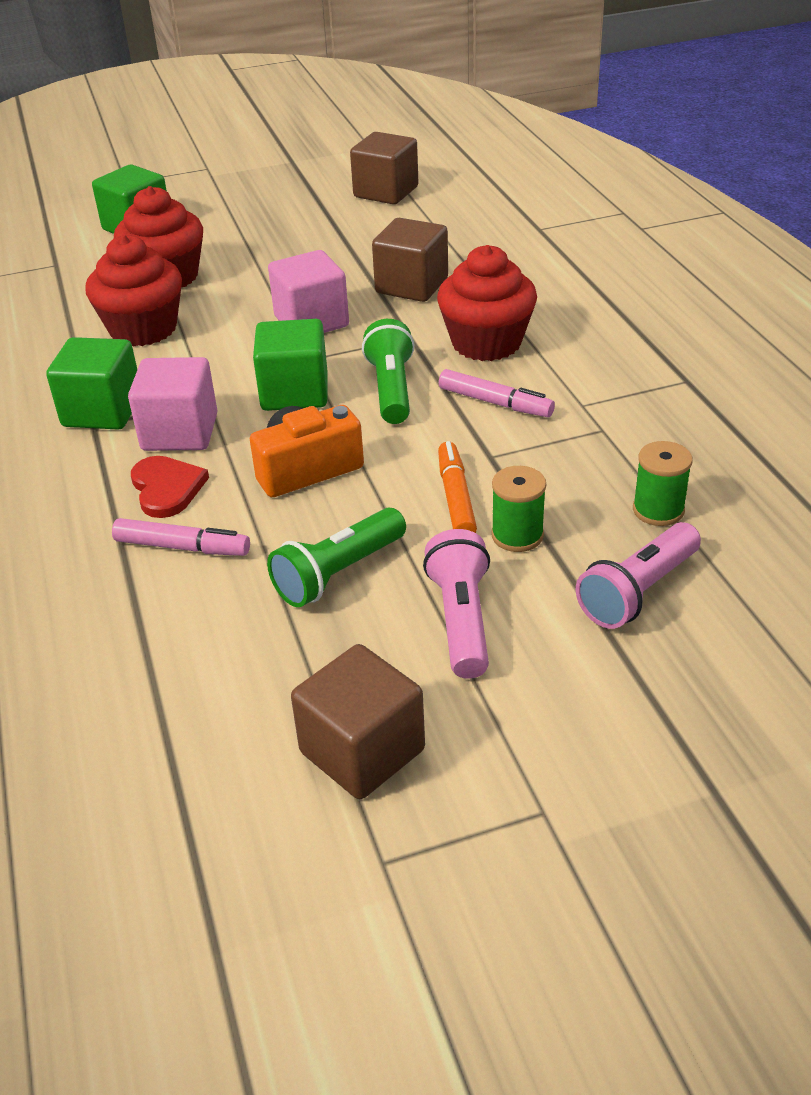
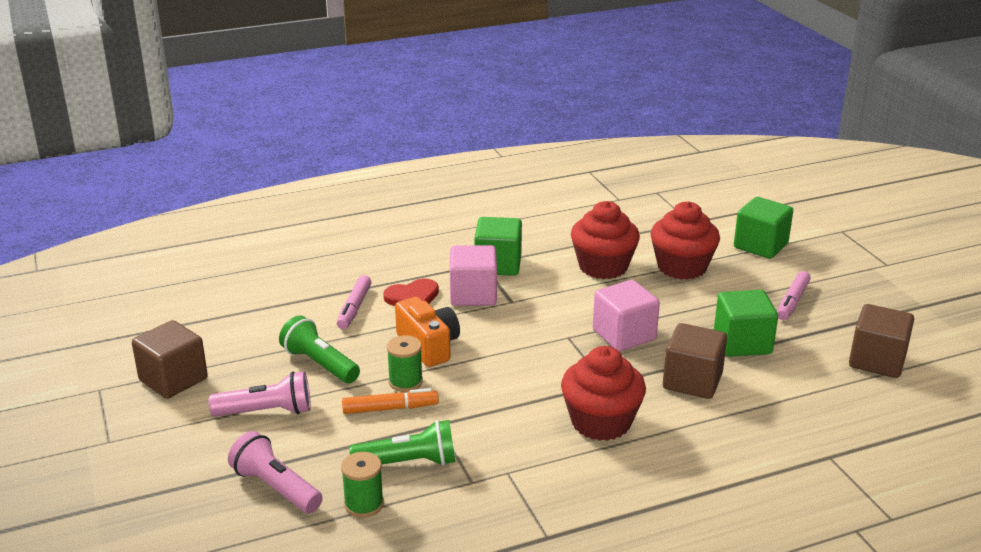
camera: 85 degrees right, 10 degrees down
(294, 392) = (522, 335): green cube -> green cube (742, 343)
(391, 389) = (527, 376): green flashlight -> green flashlight (408, 463)
(495, 403) = (510, 426): pink marker -> pink marker (792, 301)
(517, 535) = (345, 435): green spool -> green spool (405, 382)

